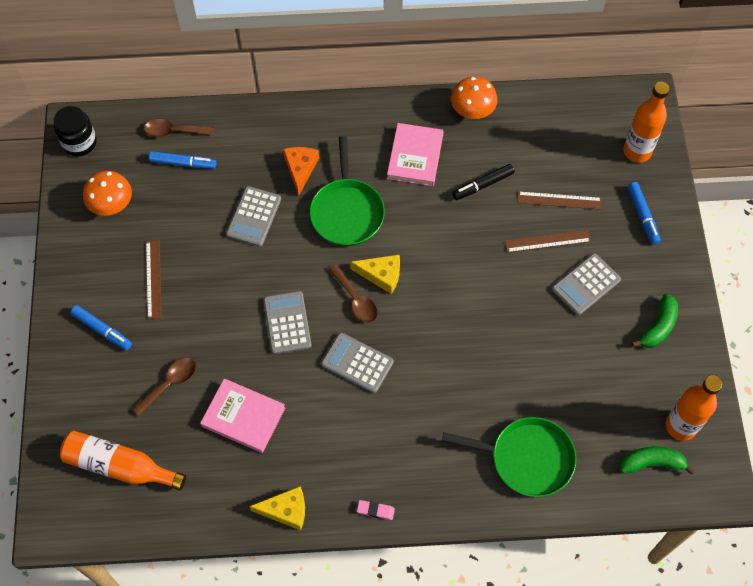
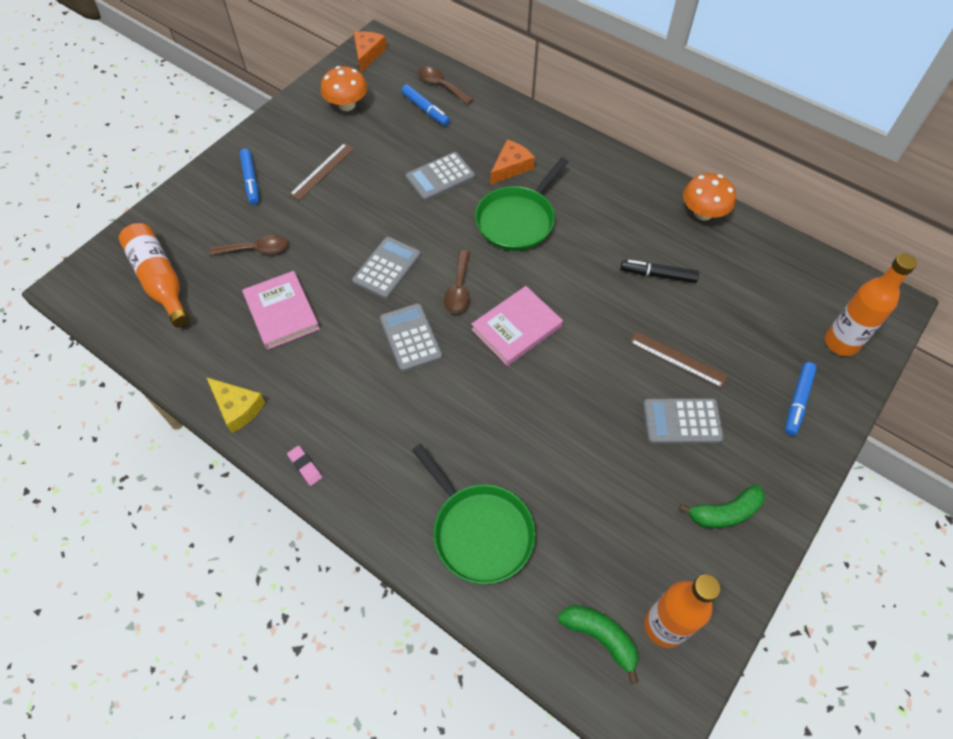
camera: 40 degrees right, 5 degrees down
(79, 142) = (367, 54): black jar -> orange cheese
(381, 275) = (499, 285): yellow cheese -> none
(415, 156) = (617, 216): pink book -> pink book (516, 328)
(559, 200) = (721, 333): brown ruler -> none

